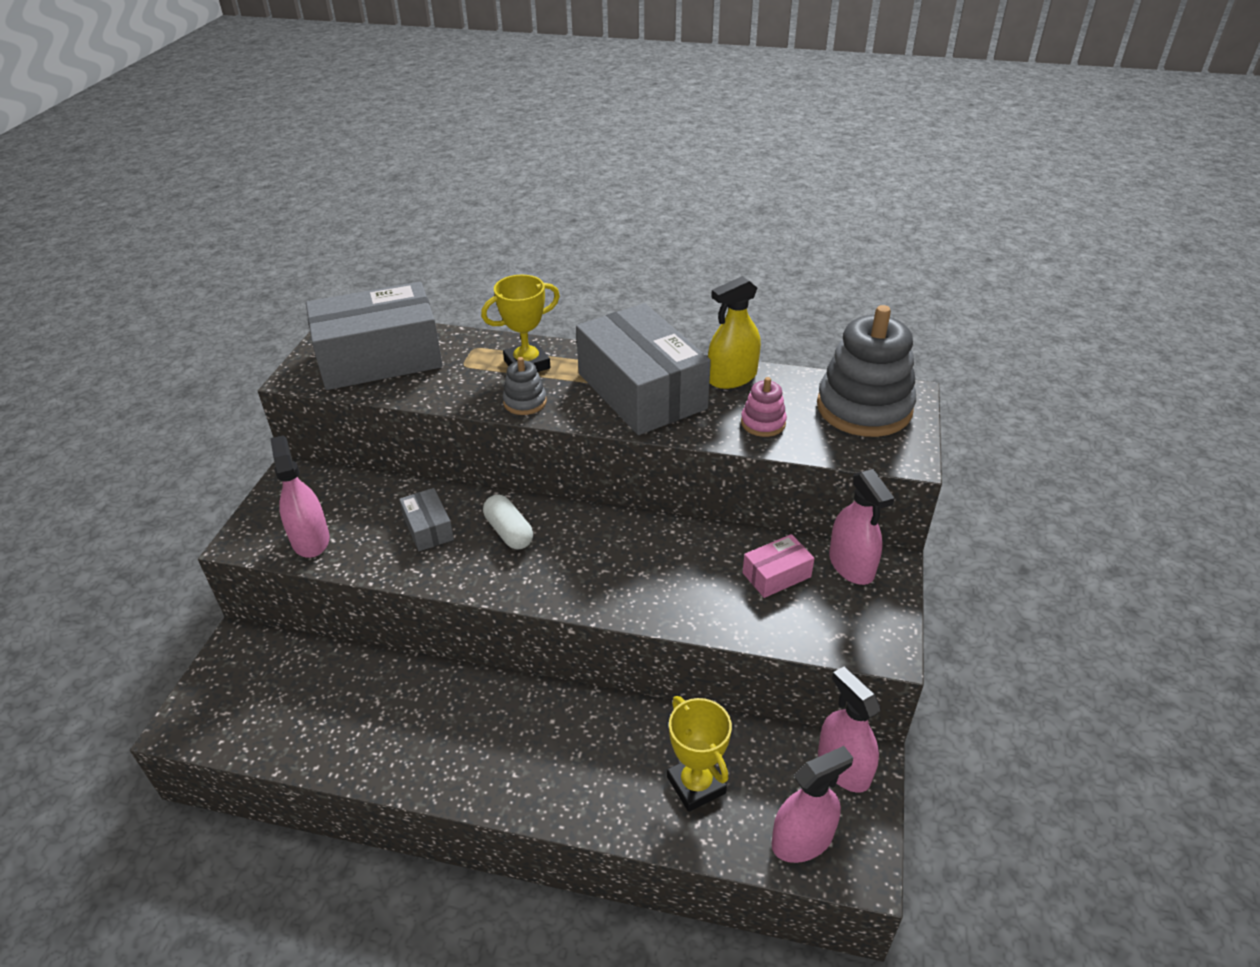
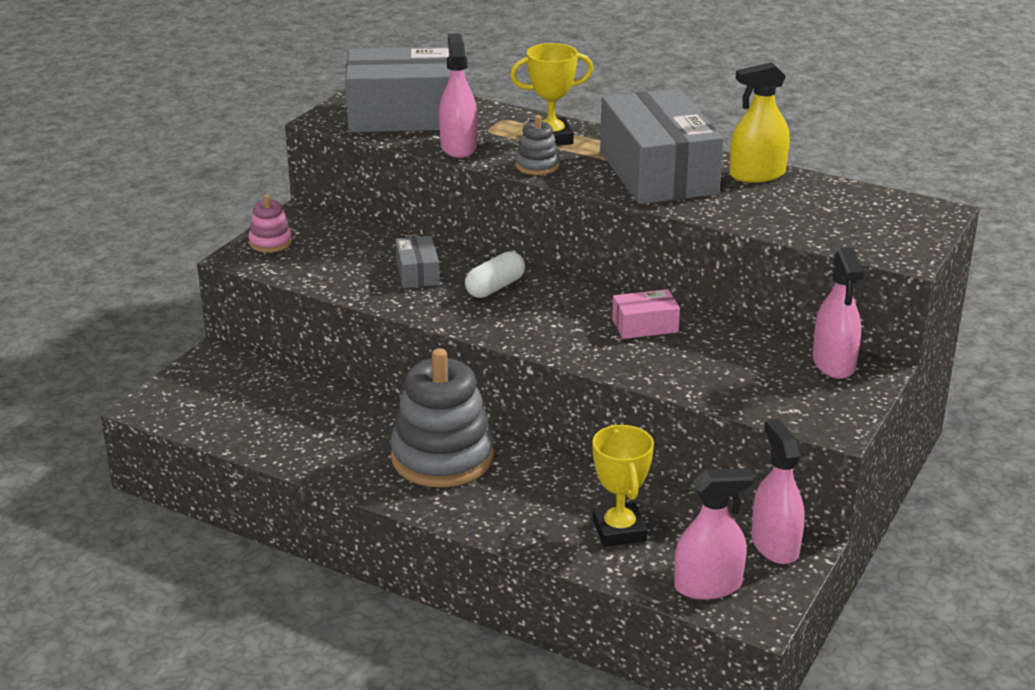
camera: 15 degrees right, 10 degrees down
(310, 539) = (303, 265): pink spray bottle -> pink spray bottle (458, 147)
(509, 532) = (495, 287): white capsule -> white capsule turned 60 degrees clockwise
(763, 423) = (770, 212): pink stacking toy -> pink stacking toy (270, 242)
(776, 575) = (751, 358): pink box -> pink box (645, 326)
(864, 408) = (884, 215): grey stacking toy -> grey stacking toy (442, 457)

